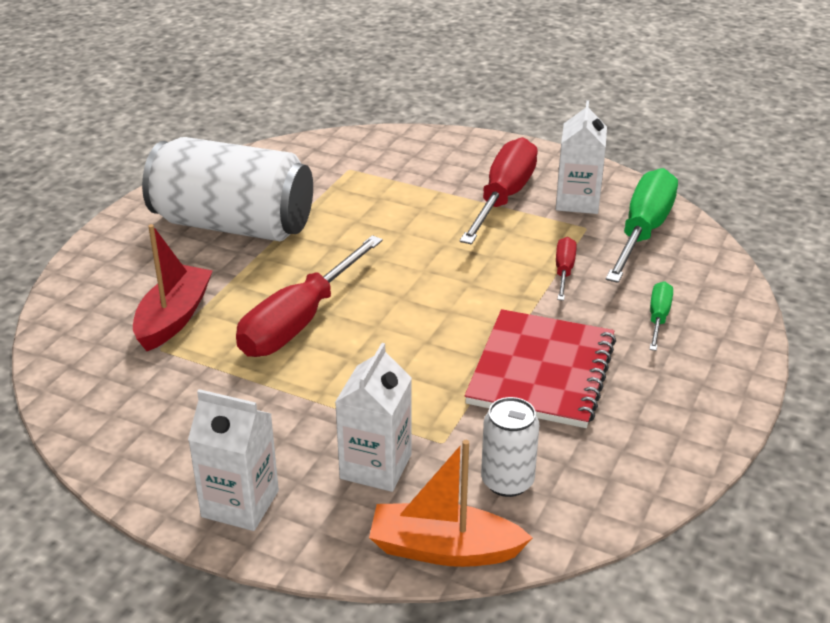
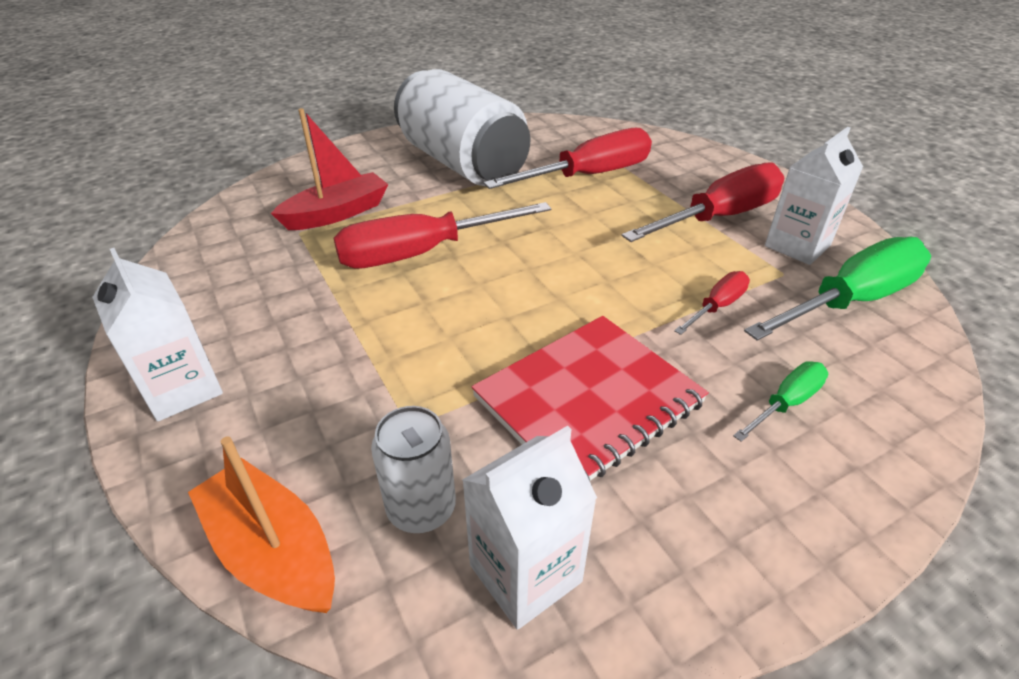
camera: 35 degrees right, 5 degrees up
(363, 196) = (588, 175): none -> red screwdriver
(376, 466) = (323, 416): white carton -> white carton (525, 573)

